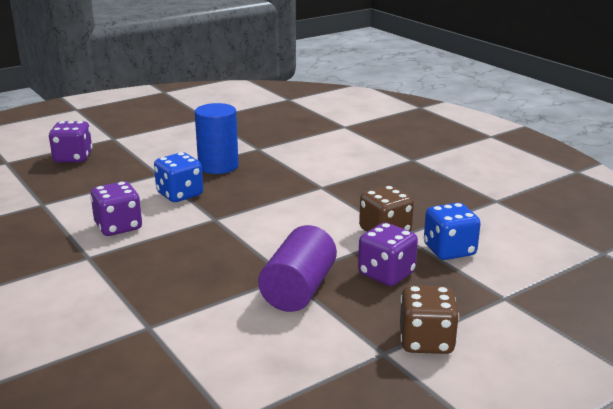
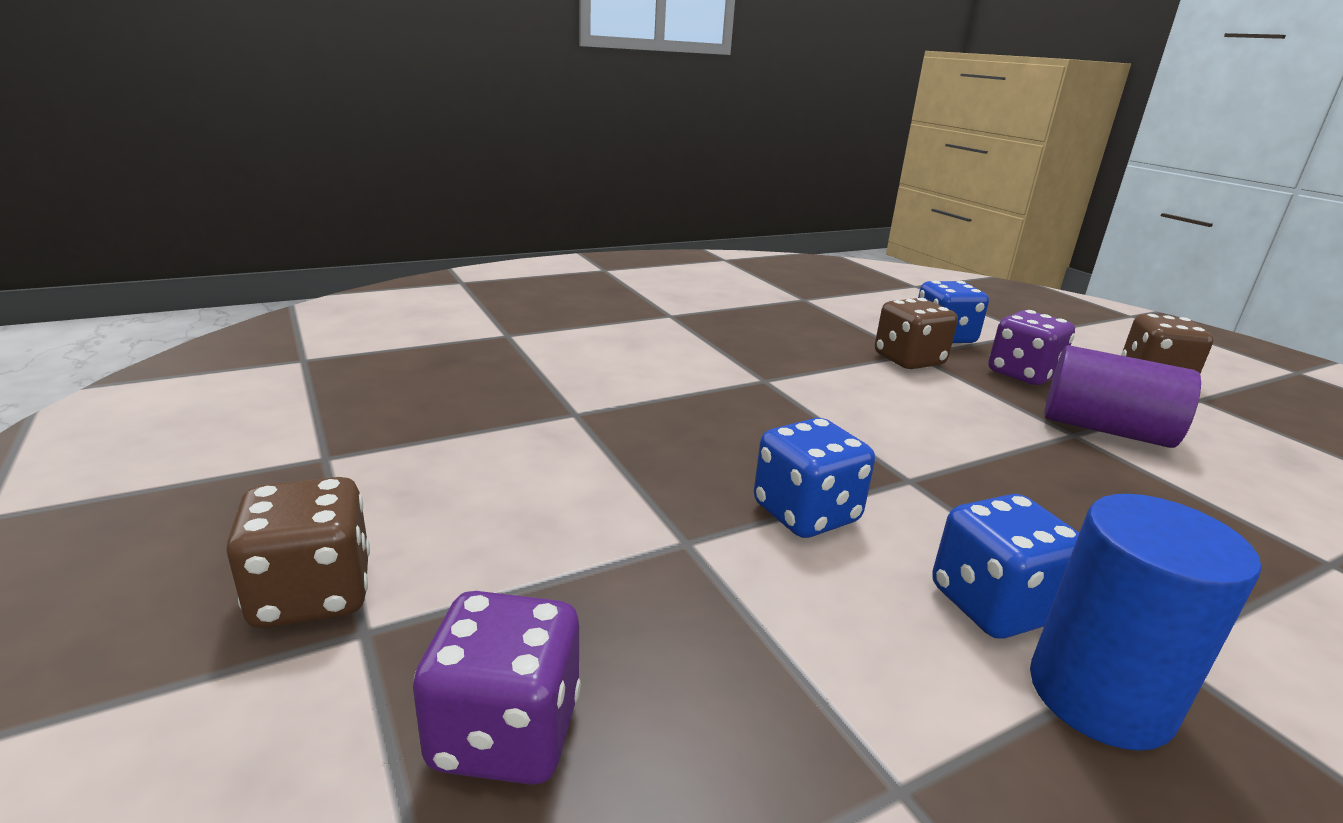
camera: 85 degrees left, 0 degrees up
(118, 227) = (993, 605): purple dice -> blue dice
(129, 130) = (312, 594): none -> brown dice
(218, 166) = (657, 460): blue cylinder -> blue cylinder (1099, 696)

